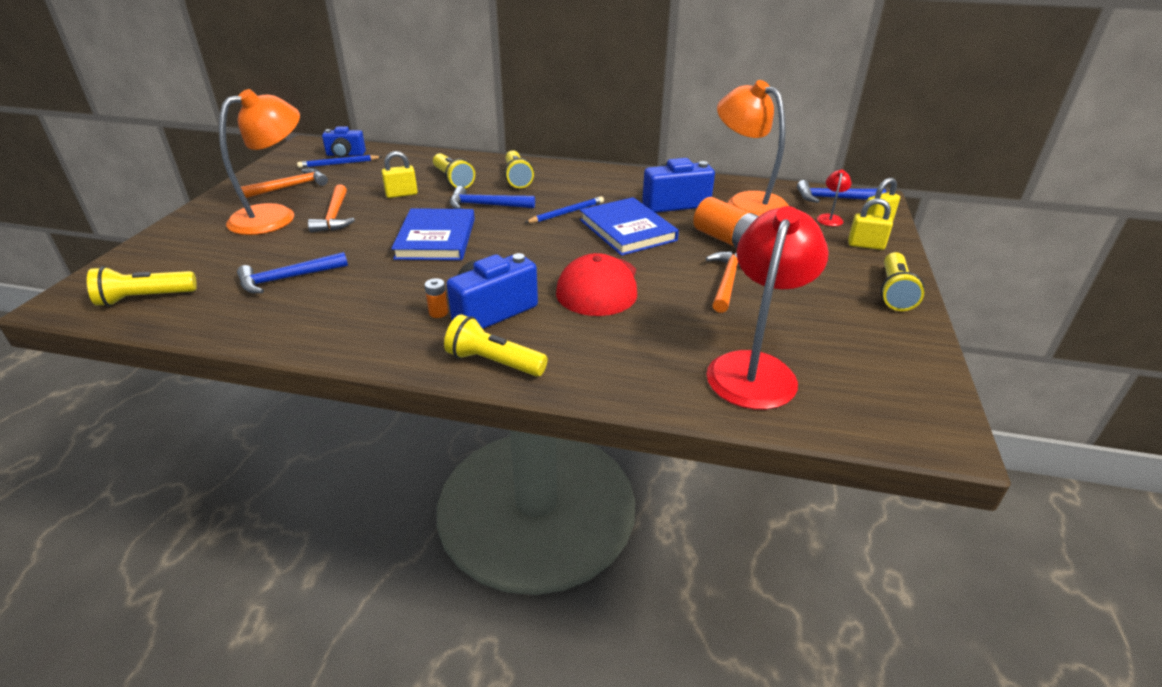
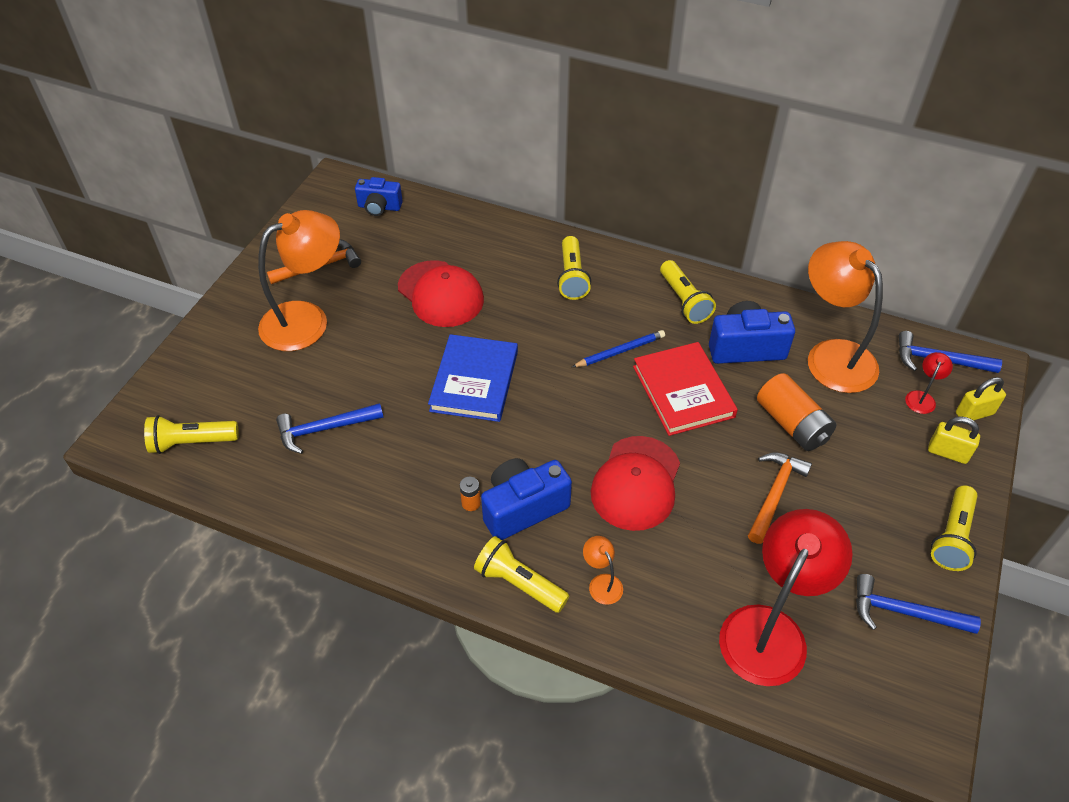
camera: 10 degrees right, 15 degrees up
(334, 216) = (368, 327): orange hammer -> none
(339, 164) = (372, 225): blue pencil -> none
(401, 194) = (441, 294): yellow padlock -> red cap
(453, 180) = (499, 272): yellow flashlight -> yellow flashlight (684, 301)
(486, 205) = (532, 326): blue hammer -> blue hammer (904, 612)
(579, 353) = (602, 583): none -> orange lamp
(627, 230) = (683, 391): blue book -> red book

